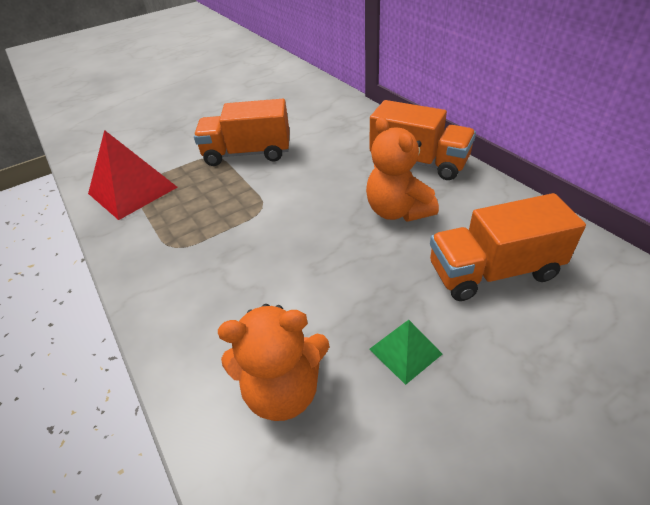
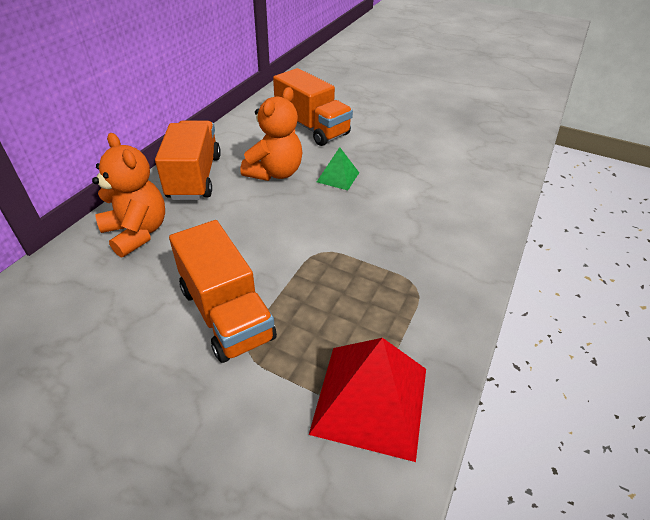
camera: 125 degrees left, 0 degrees up
(283, 390) = (460, 174): orange teddy bear -> orange teddy bear (137, 232)
(405, 351) = (396, 144): green pyramid -> green pyramid (338, 177)

